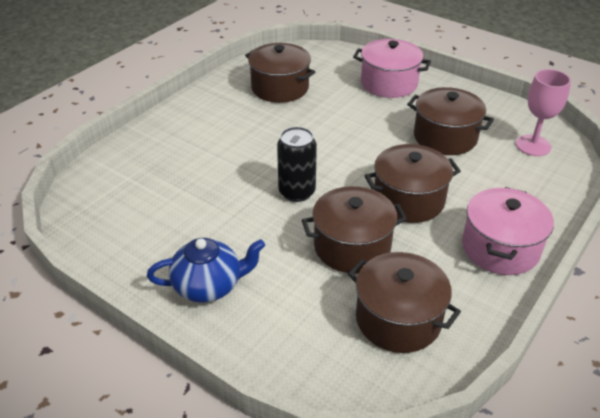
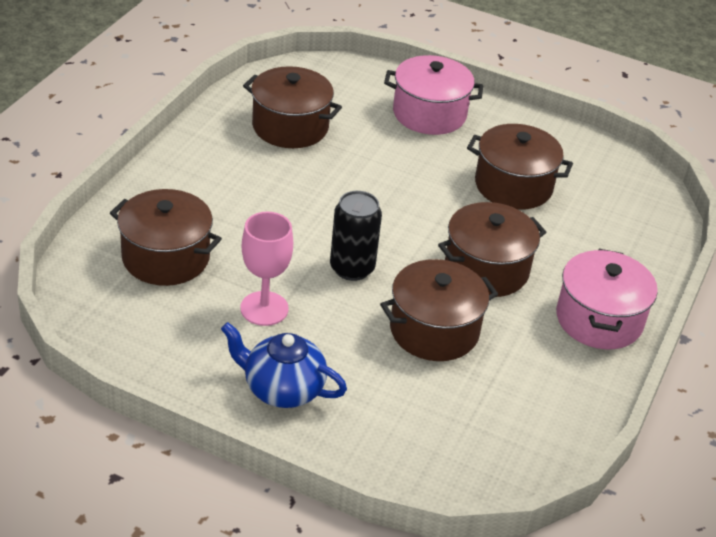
camera: 15 degrees left, 0 degrees up
(209, 286) = (282, 389): blue teapot -> blue teapot turned 135 degrees counterclockwise
(398, 319) = (503, 407): brown pot -> brown pot (166, 257)
(533, 145) = (618, 191): pink goblet -> pink goblet (264, 308)

